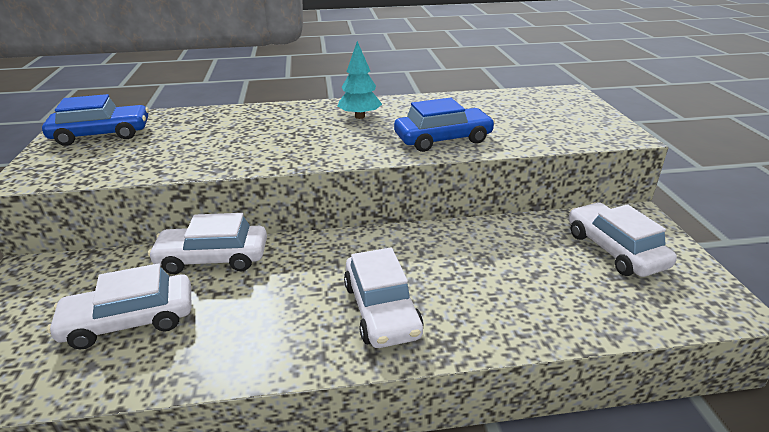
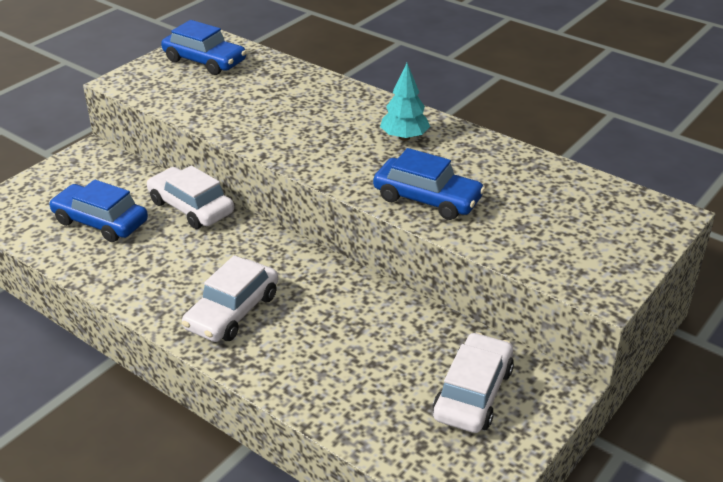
camera: 45 degrees right, 5 degrees up
(130, 320) = (100, 222): white car -> blue car

